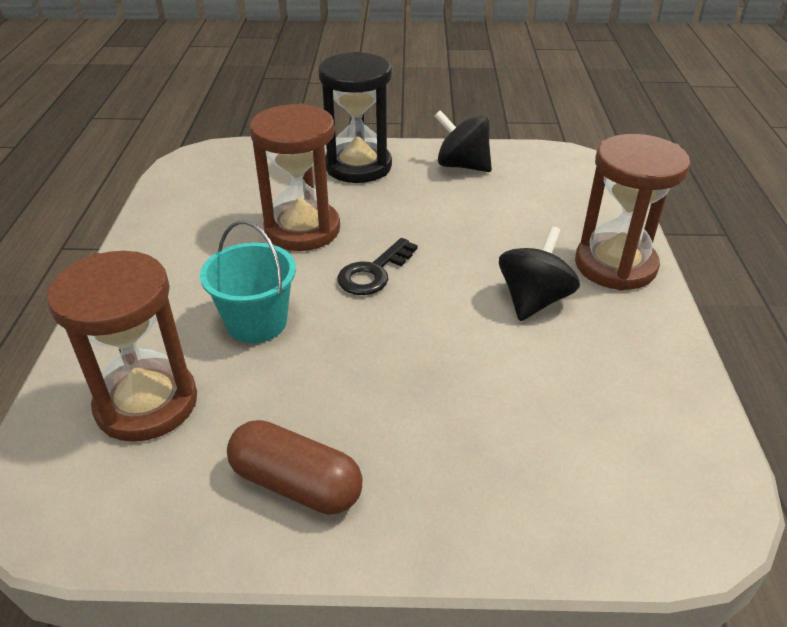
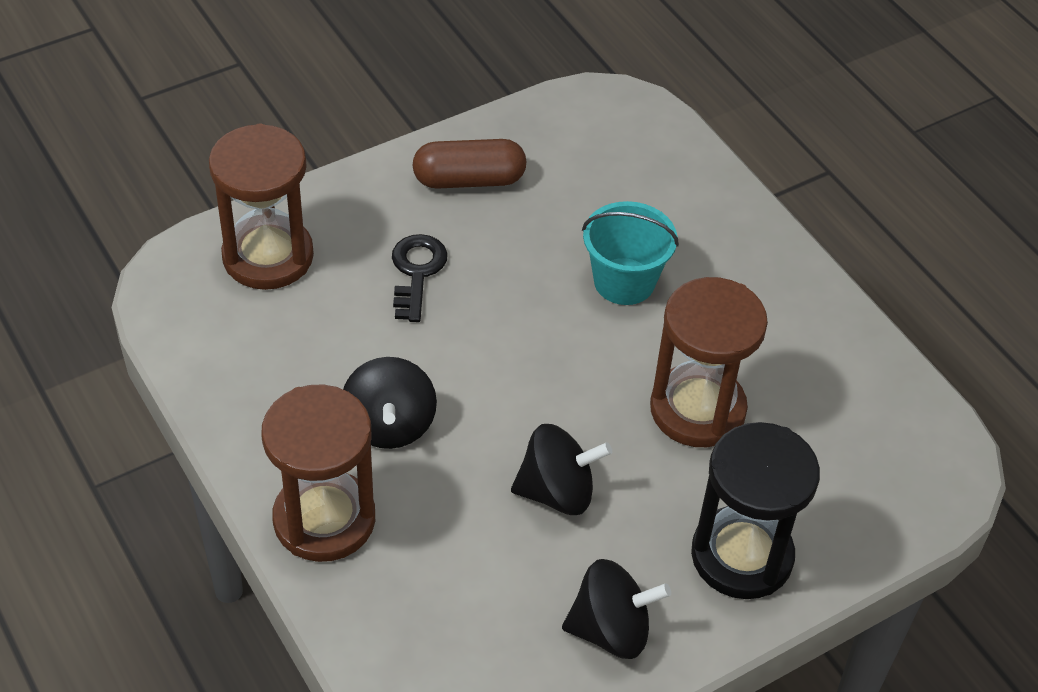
camera: 145 degrees right, 10 degrees up
(147, 403) = (630, 182): brown hourglass -> brown hourglass (268, 256)
(374, 272) = (571, 386): black key -> black key (416, 272)
(439, 225) = (557, 492): none -> black spinning top

